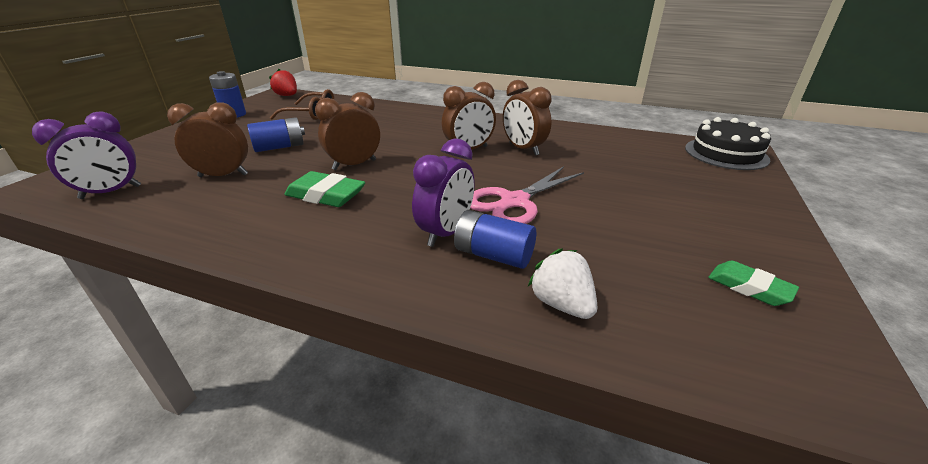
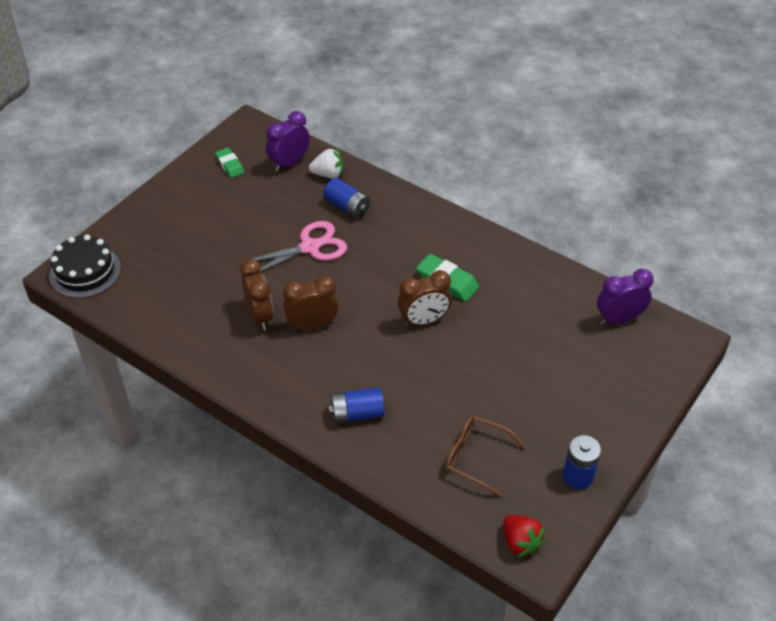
camera: 165 degrees left, 15 degrees up
(223, 176) = (537, 326): brown clock -> none
(280, 147) = (498, 370): blue battery -> blue battery (357, 413)
(446, 233) = (369, 228): purple clock -> purple clock (289, 163)
(561, 304) = (328, 174): white strawberry -> white strawberry turned 75 degrees counterclockwise

